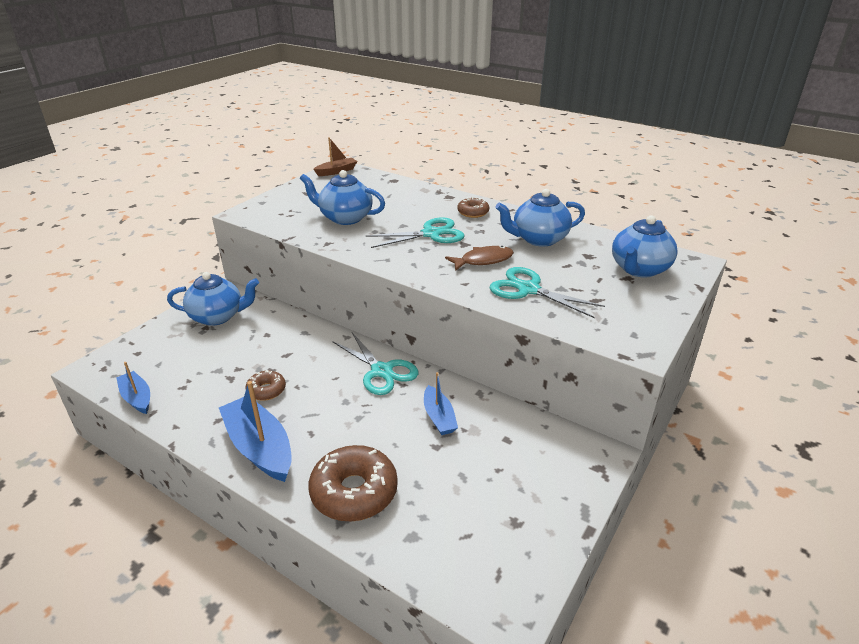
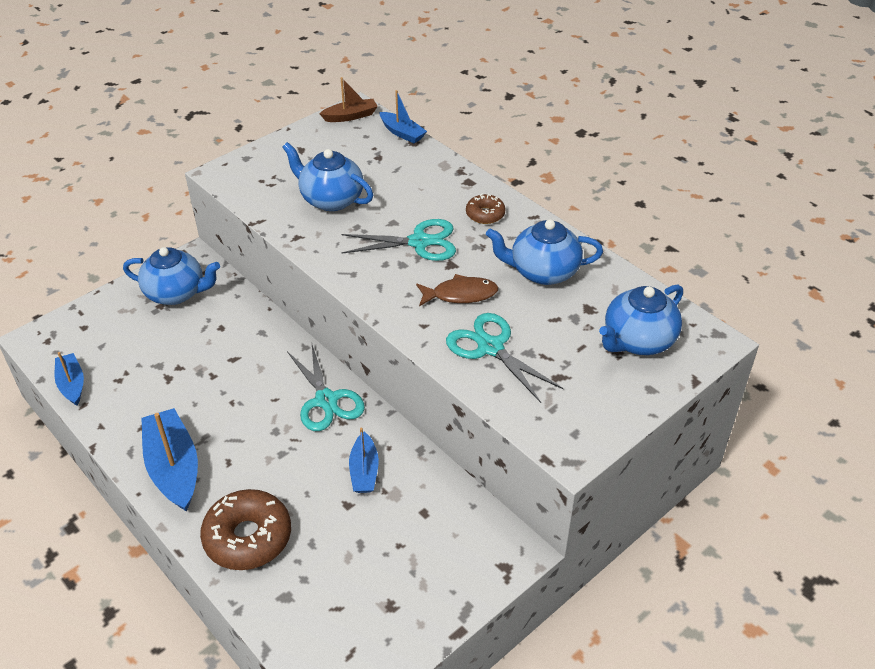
camera: 15 degrees right, 10 degrees up
(266, 390) = (200, 401): brown donut -> none
(382, 176) = (402, 133): none -> blue boat

